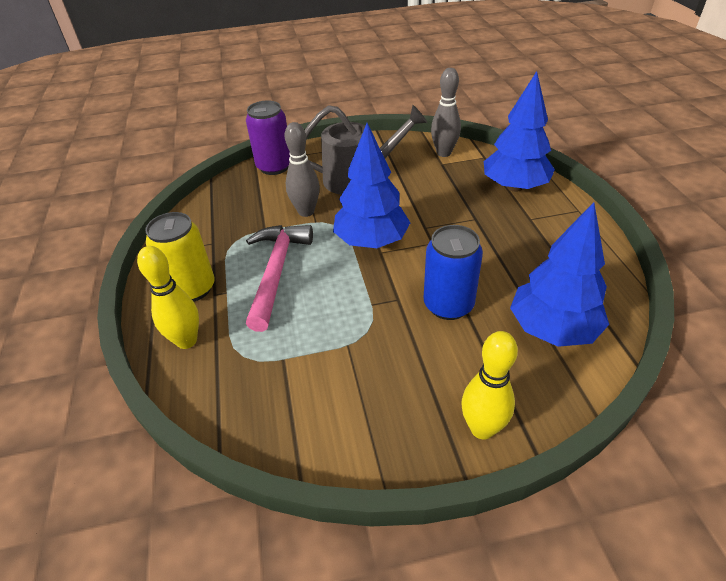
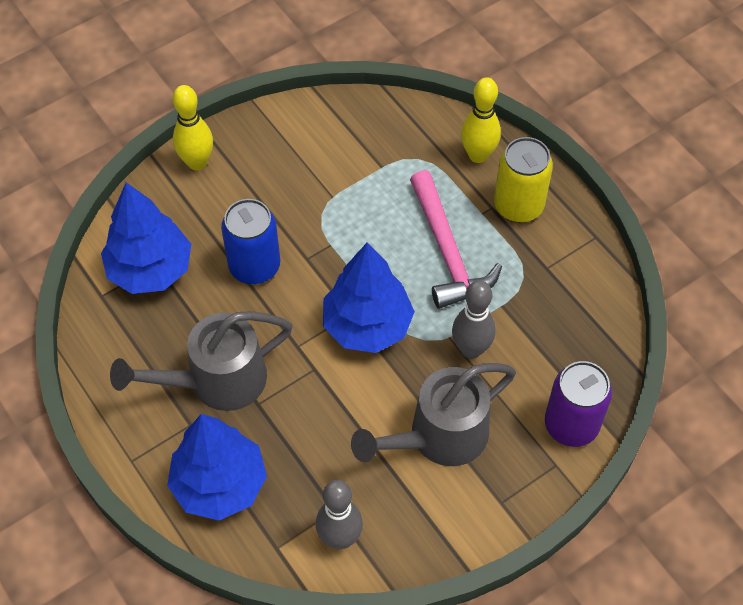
camera: 155 degrees right, 15 degrees up
(505, 237) = (216, 381): none -> grey watering can

